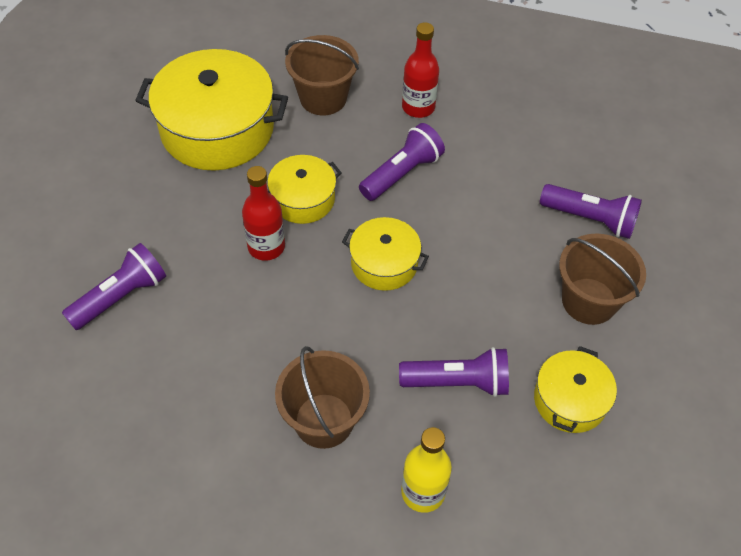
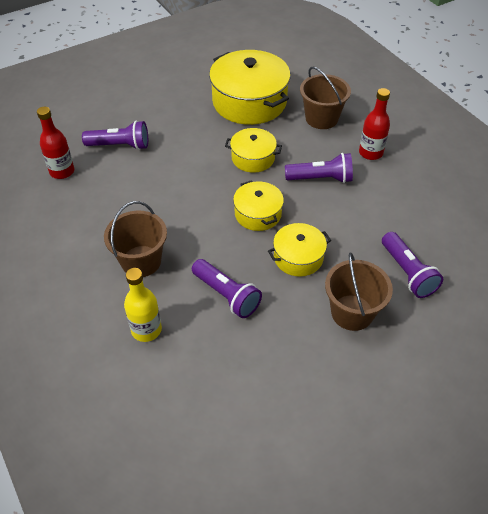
camera: 45 degrees right, 5 degrees down
(266, 247) = (209, 167): red bottle -> red bottle (62, 171)
(570, 400) = (277, 351): yellow pot -> yellow pot (298, 257)

